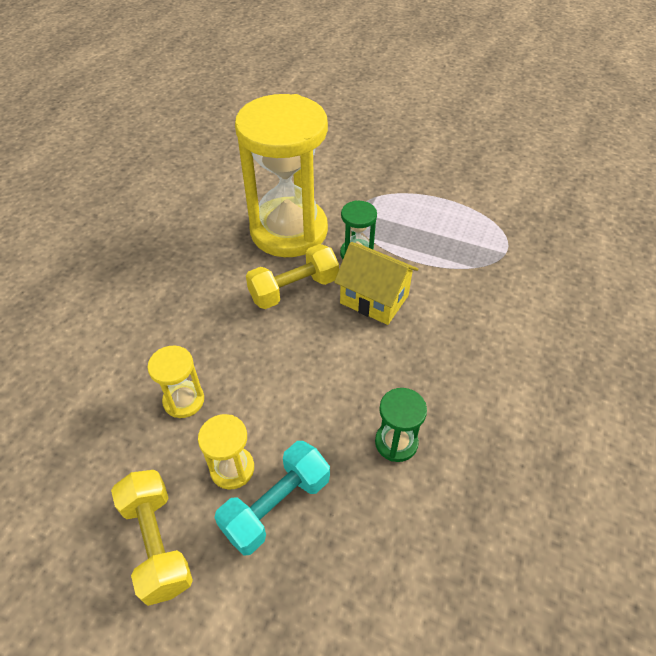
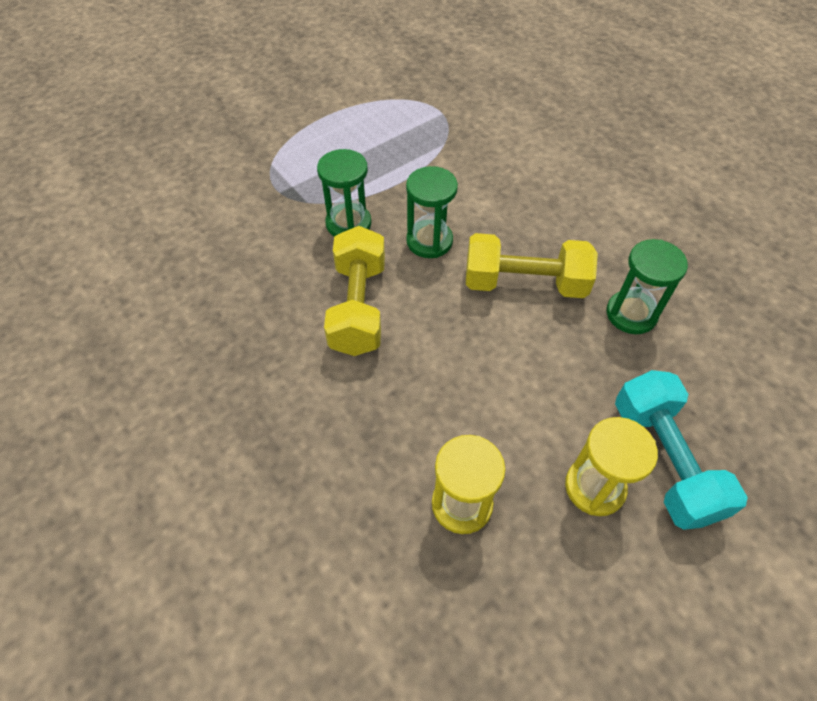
camera: 60 degrees left, 5 degrees up
(157, 543) = (667, 619): yellow dumbbell -> yellow dumbbell (524, 283)
(289, 231) = (254, 268): yellow hourglass -> none
(374, 299) = (429, 241): yellow house -> green hourglass

